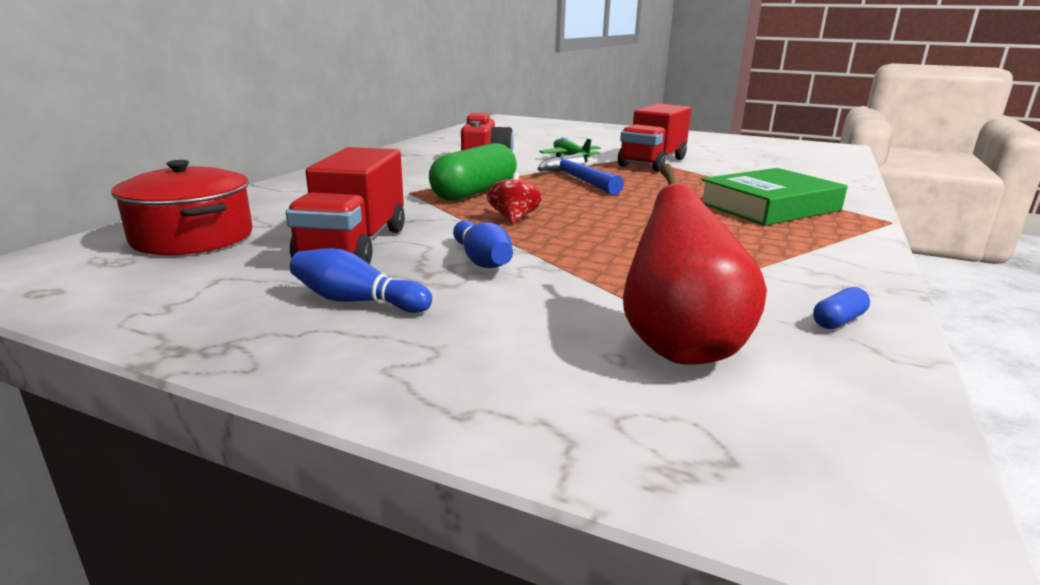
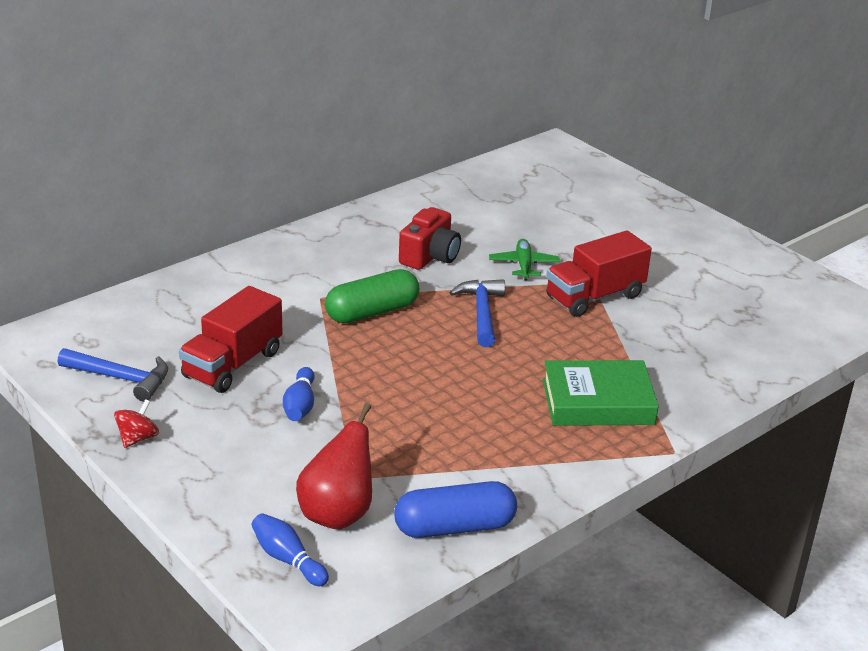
camera: 25 degrees right, 10 degrees up
(192, 283) = (121, 378): none -> blue hammer
(193, 237) = (139, 325): red pot -> none
(357, 301) = (199, 423): blue bowling pin -> blue bowling pin (288, 559)
(513, 218) = (367, 361): red spinning top -> red spinning top (137, 438)
(838, 320) = (454, 527): blue capsule -> blue capsule, size x2.47

